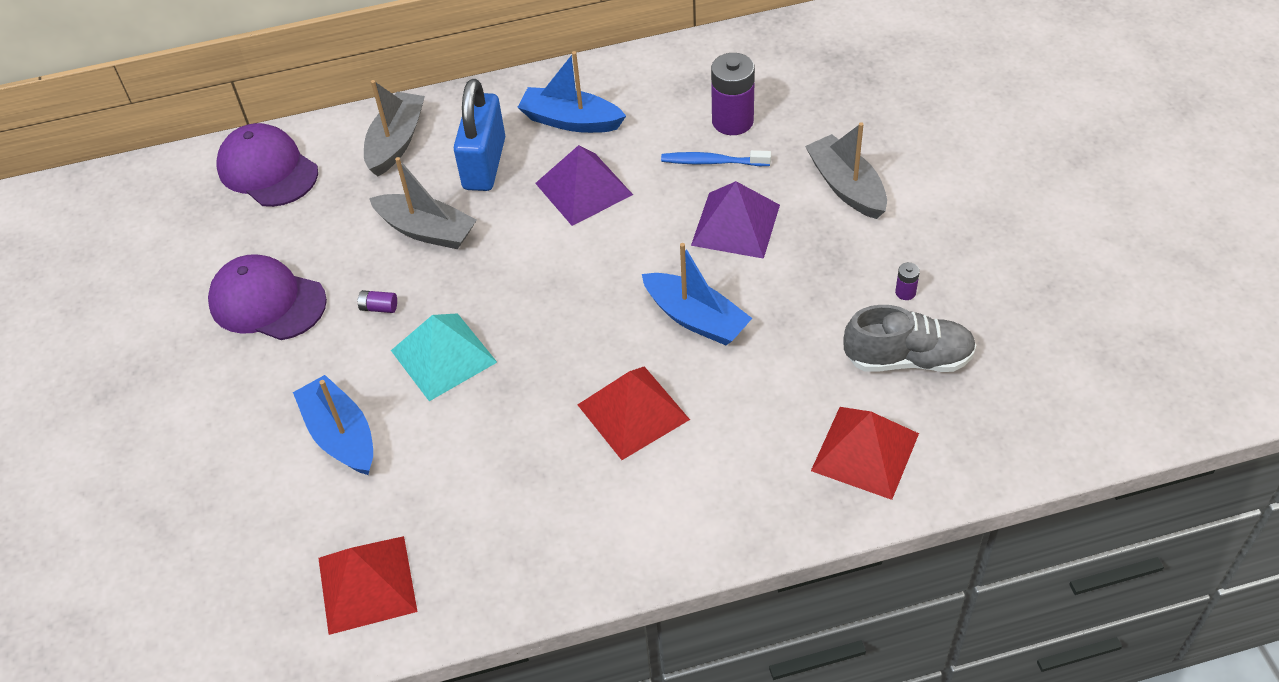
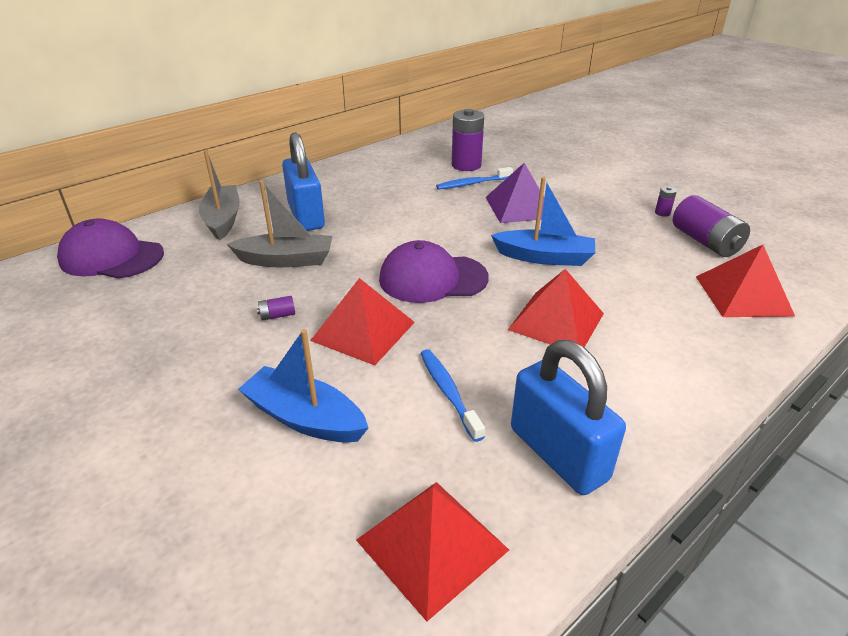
camera: 30 degrees left, 15 degrees down
(267, 302) = (159, 339): purple cap -> purple cap (432, 278)
(444, 356) = (363, 331): turquoise pyramid -> red pyramid
(471, 455) = (448, 392): none -> blue toothbrush
(515, 551) = (558, 454): none -> blue padlock
(571, 121) = (355, 184): blue boat -> none
(583, 188) = (394, 213): purple pyramid -> none
(846, 187) = (569, 177): grey boat -> none
(908, 359) = (705, 242): grey shoe -> purple battery

